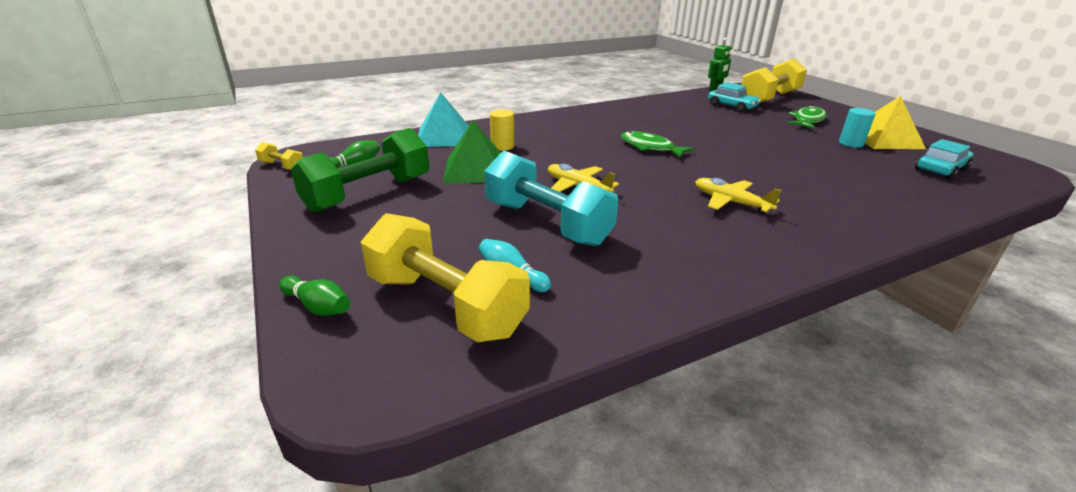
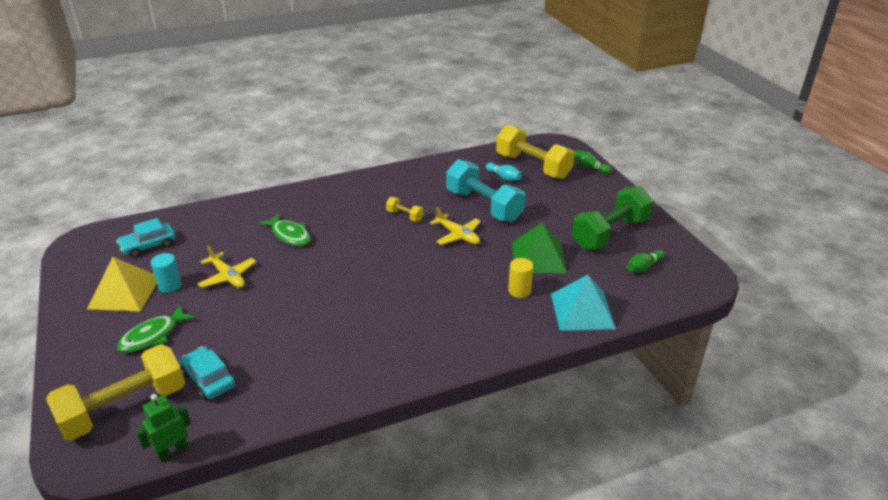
camera: 175 degrees left, 5 degrees up
(282, 166) = (703, 266): yellow dumbbell -> yellow dumbbell (404, 216)
(650, 148) = (376, 284): green fish -> green fish (289, 235)
(730, 202) = (355, 218): yellow plane -> yellow plane (228, 277)

